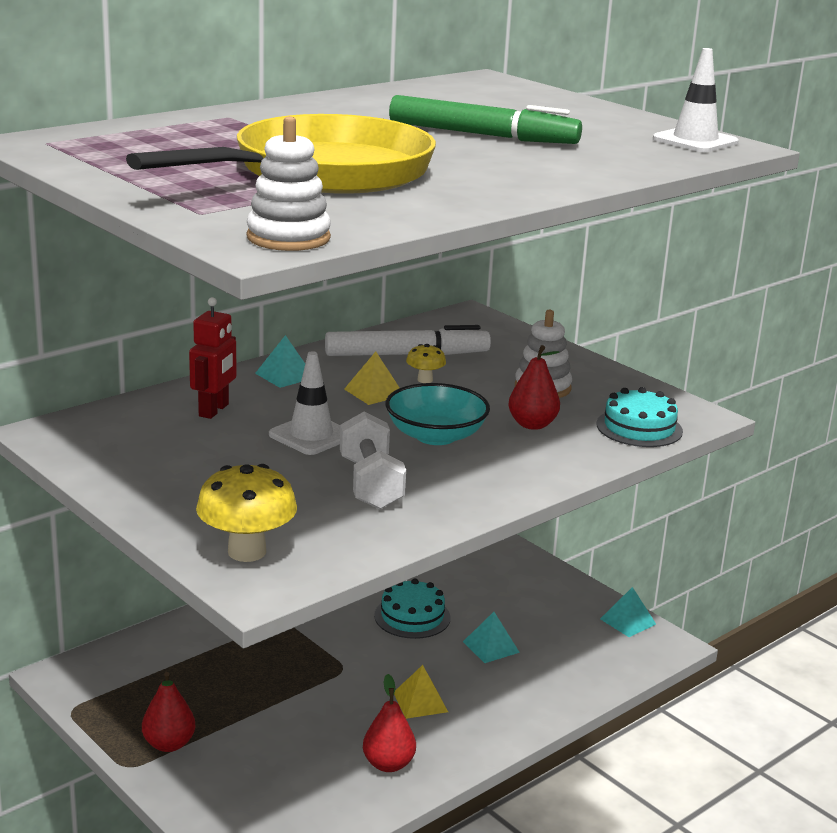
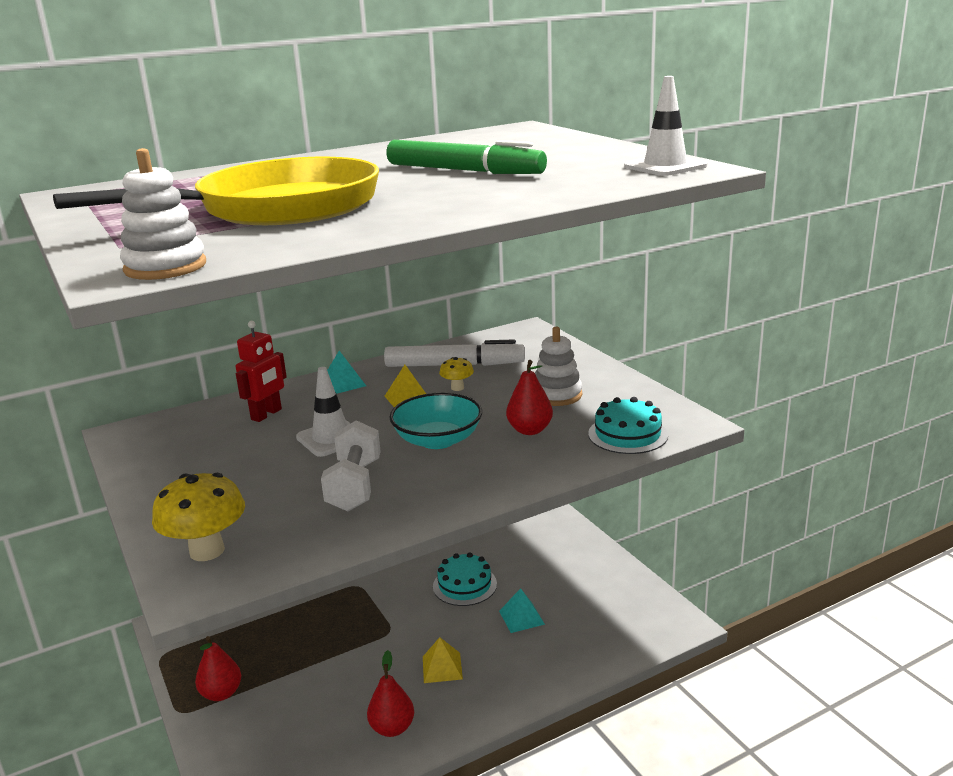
camera: 15 degrees right, 0 degrees up
(628, 621) = (651, 599): turquoise pyramid -> none

